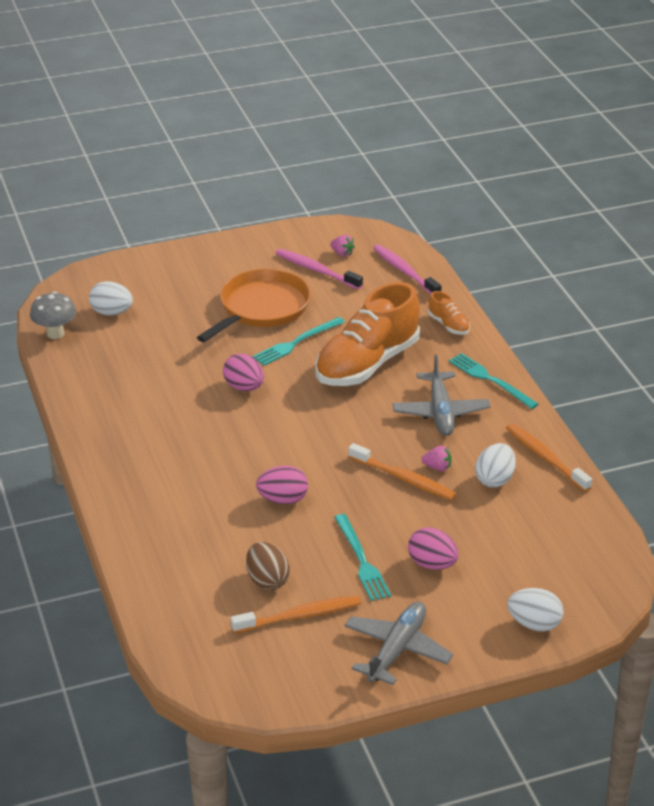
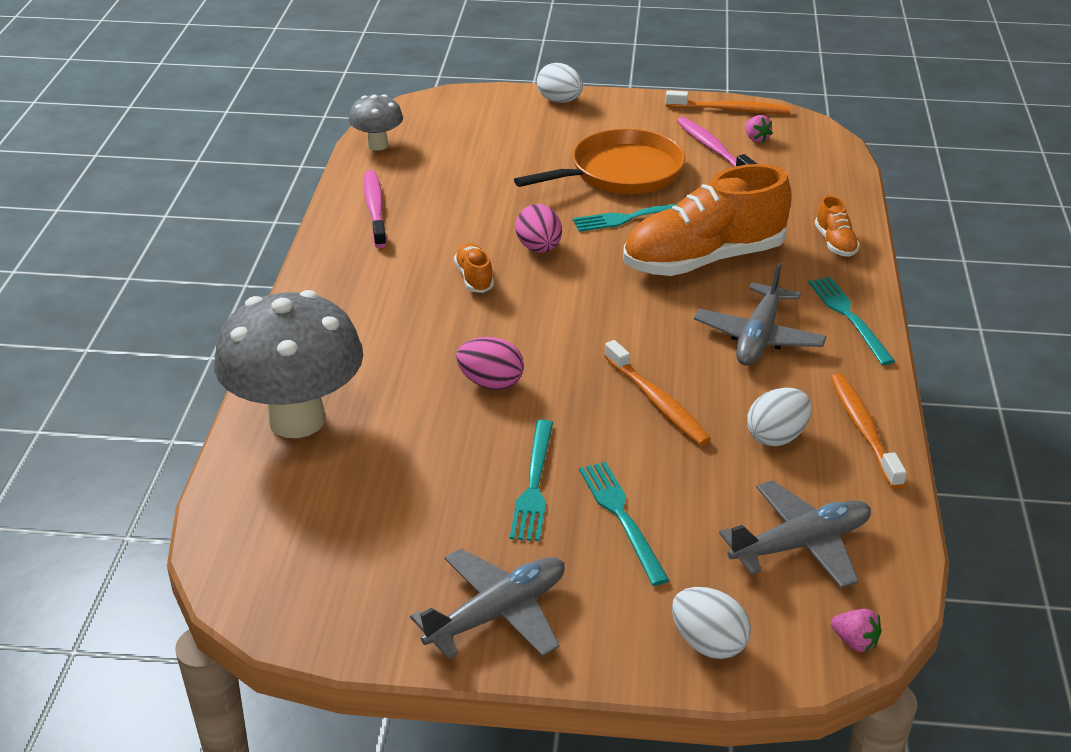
camera: 25 degrees right, 0 degrees up
(111, 312) = (453, 139): white egg -> white egg (559, 101)
(167, 567) = (297, 420): none -> grey mushroom
(213, 424) = (474, 278): none -> orange shoe
(267, 580) = (400, 472): brown egg -> none
(299, 616) = (406, 528): orange toothbrush -> orange toothbrush (730, 110)
(405, 271) = (819, 173): pink toothbrush -> pink toothbrush (375, 209)
(432, 564) = (621, 517): pink egg -> turquoise fork
(437, 467) = (710, 400): pink strawberry -> pink strawberry (855, 642)
(551, 545) = (801, 545): none -> grey plane

